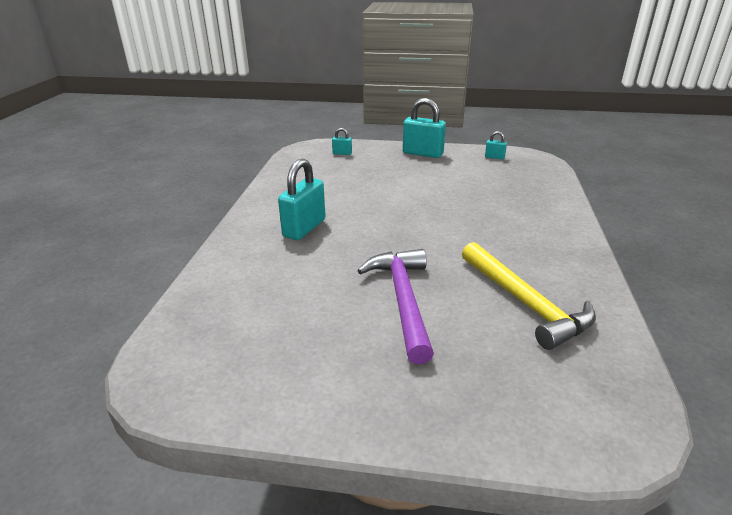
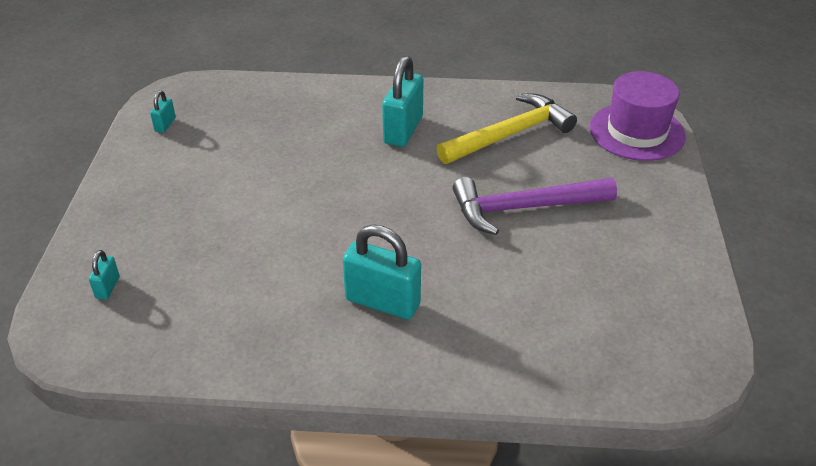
camera: 95 degrees left, 10 degrees up
(422, 153) = (133, 192): turquoise padlock -> turquoise padlock (403, 130)
(563, 415) = (637, 132): none -> purple hat

